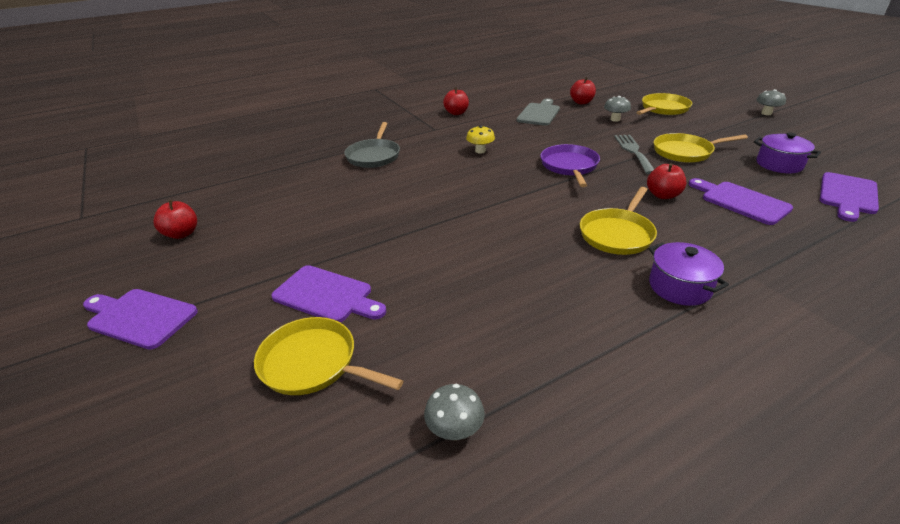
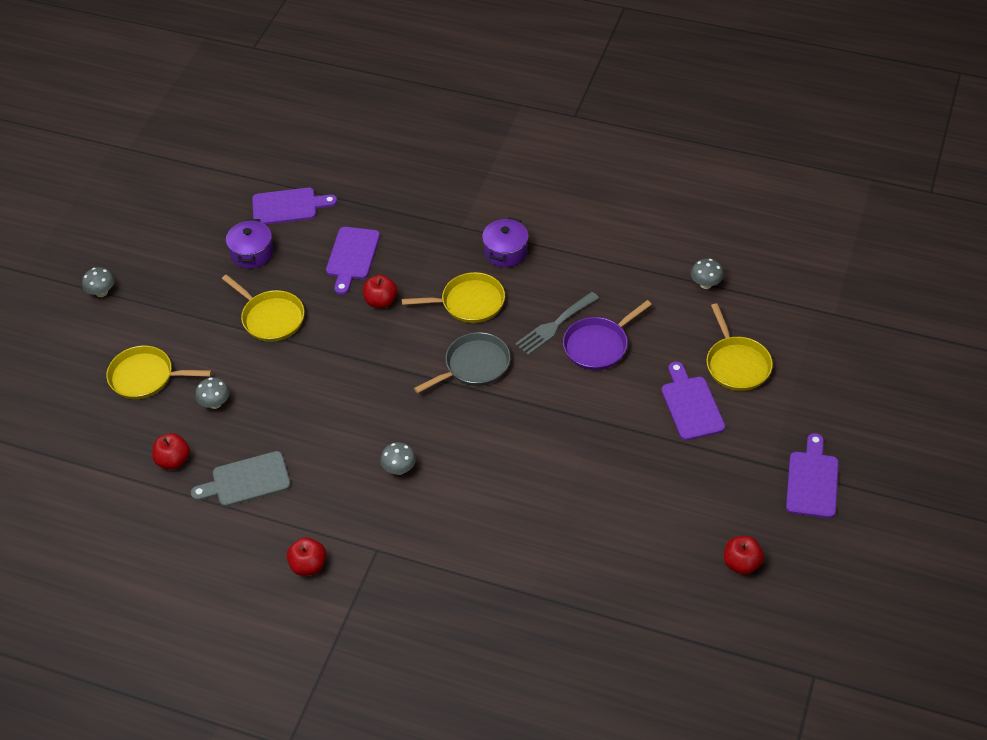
camera: 130 degrees left, 15 degrees up
(139, 317) = (812, 481): purple cutting board -> purple cutting board turned 150 degrees counterclockwise
(374, 156) = (491, 551): grey pan -> grey pan (474, 365)
(480, 151) = (399, 469): yellow mushroom -> grey mushroom
(569, 166) = (375, 382): purple pan -> purple pan (598, 345)
(633, 151) = (300, 353): grey fork -> grey fork (554, 325)

